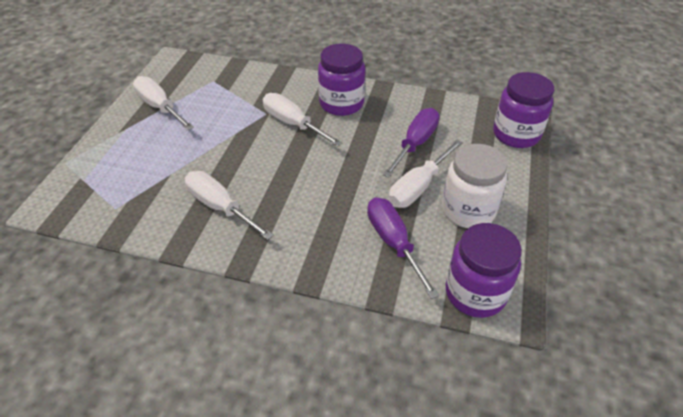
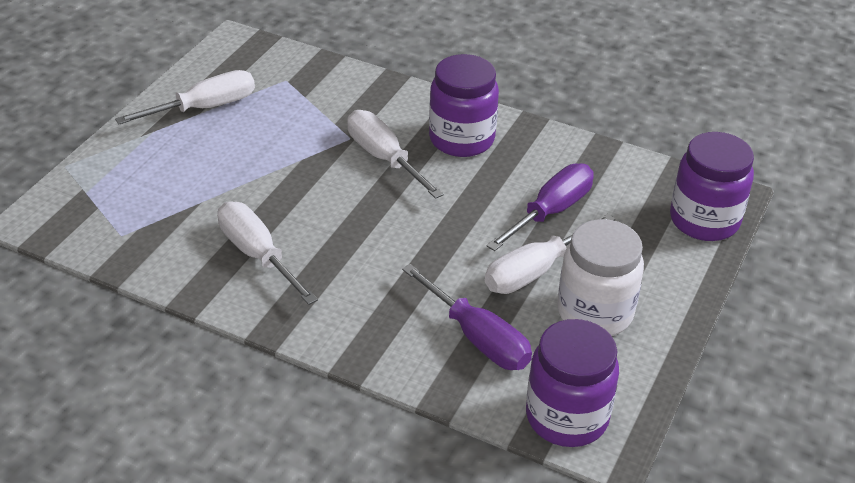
camera: 10 degrees right, 5 degrees down
(160, 107) = (204, 108): white screwdriver -> white screwdriver turned 90 degrees clockwise
(394, 243) = (477, 338): purple screwdriver -> purple screwdriver turned 150 degrees clockwise

